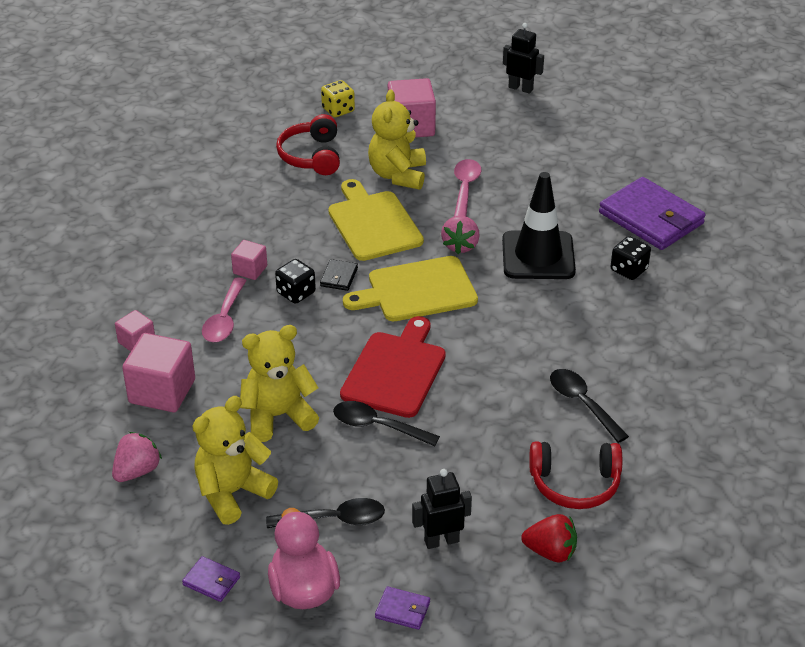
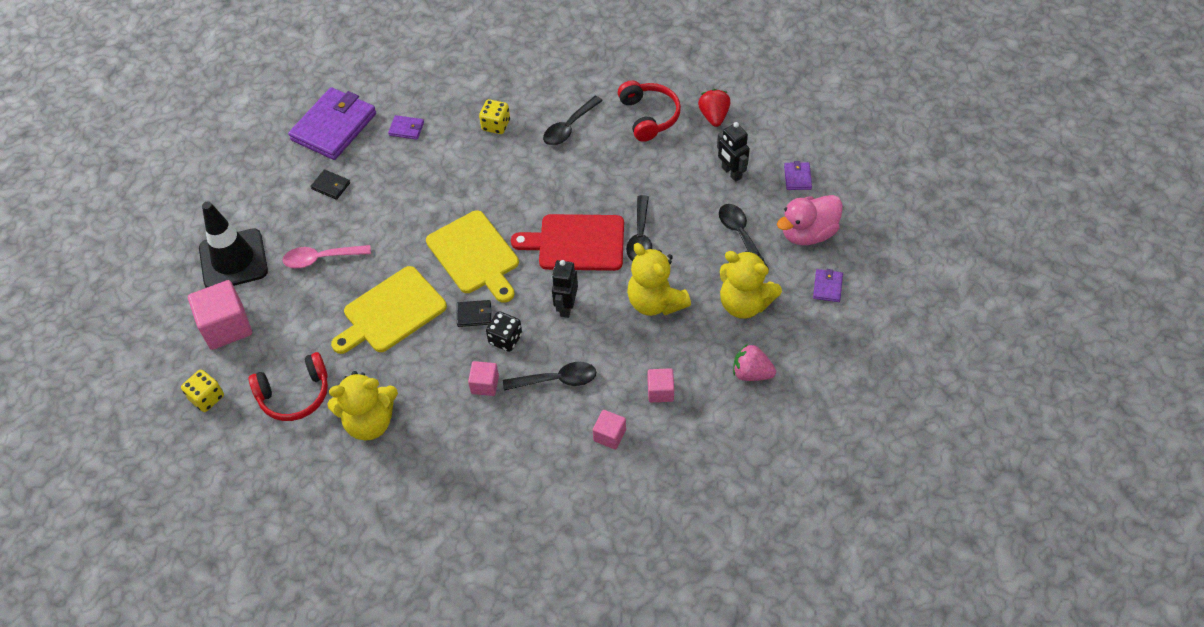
camera: 105 degrees left, 15 degrees up
(162, 391) = (660, 391): pink cube -> pink cube, size x0.55
(224, 319) = (556, 380): pink spoon -> black spoon
(398, 175) = (311, 314): yellow teddy bear -> yellow teddy bear (370, 422)
(460, 245) = (406, 241): pink strawberry -> none
(521, 88) = (143, 256): black robot -> black robot (566, 307)
(538, 256) = (405, 187): black traffic cone -> black traffic cone (233, 260)
(562, 206) = (331, 186): none -> black wallet
(609, 341) = (496, 125): none -> yellow dice
(628, 270) = (406, 129): black dice -> purple wallet

